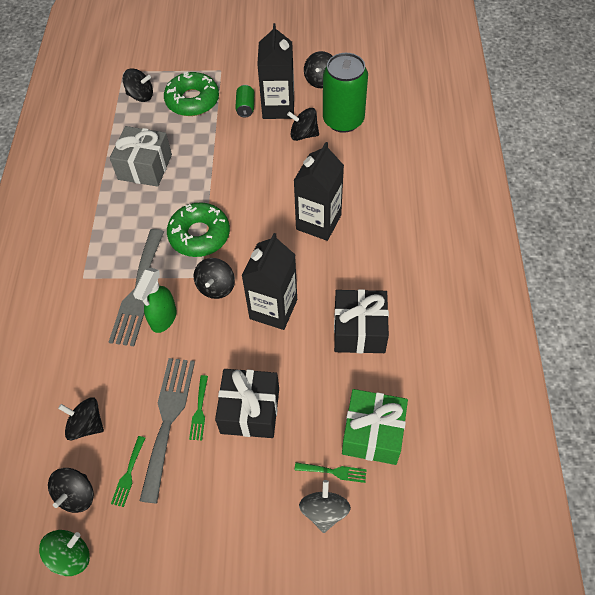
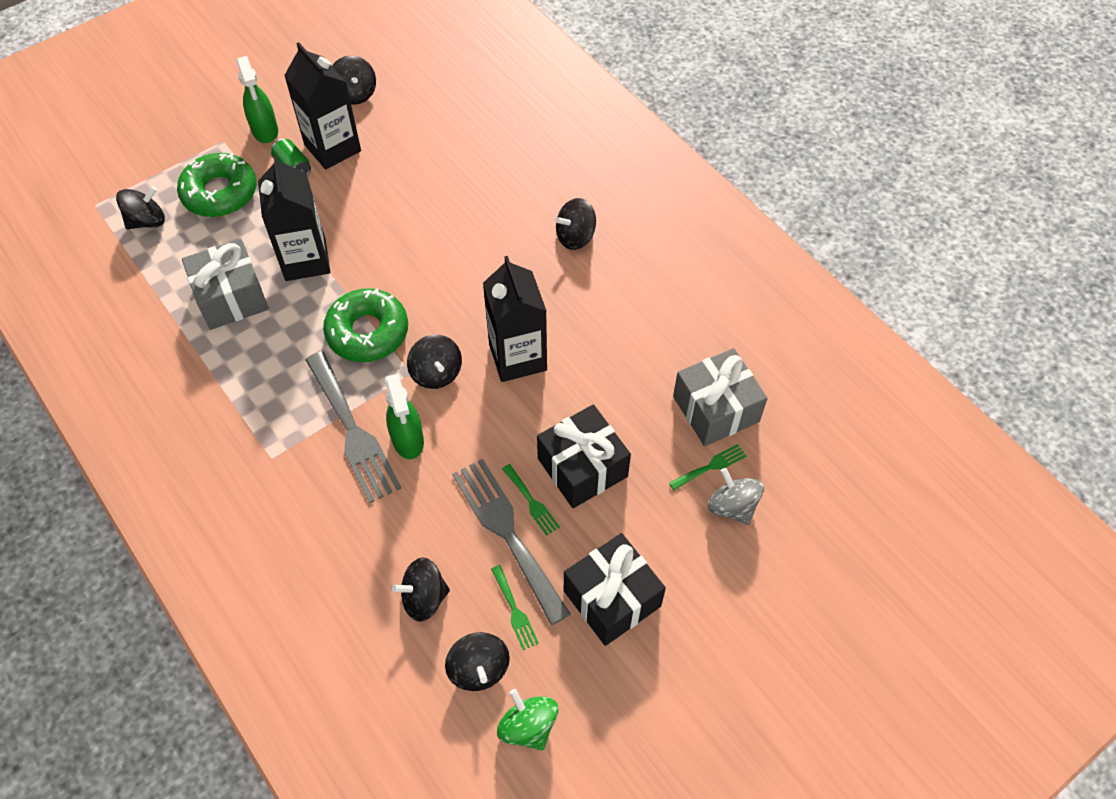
camera: 40 degrees left, 0 degrees up
(71, 556) = (528, 726): green spinning top -> green spinning top turned 45 degrees counterclockwise
(249, 76) = (265, 131): none -> green spray bottle
(303, 134) = (388, 162): black spinning top -> black spinning top (575, 237)
(318, 222) = (487, 244): black carton -> black carton (305, 260)
(343, 120) = (419, 124): green can -> none
(359, 330) = (621, 324): black gift -> black gift (612, 598)
(373, 433) = (716, 409): green gift -> grey gift

